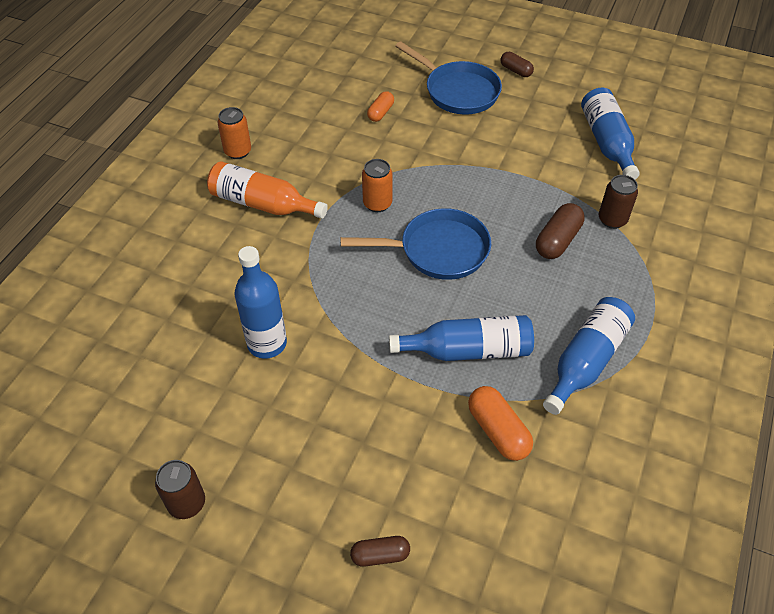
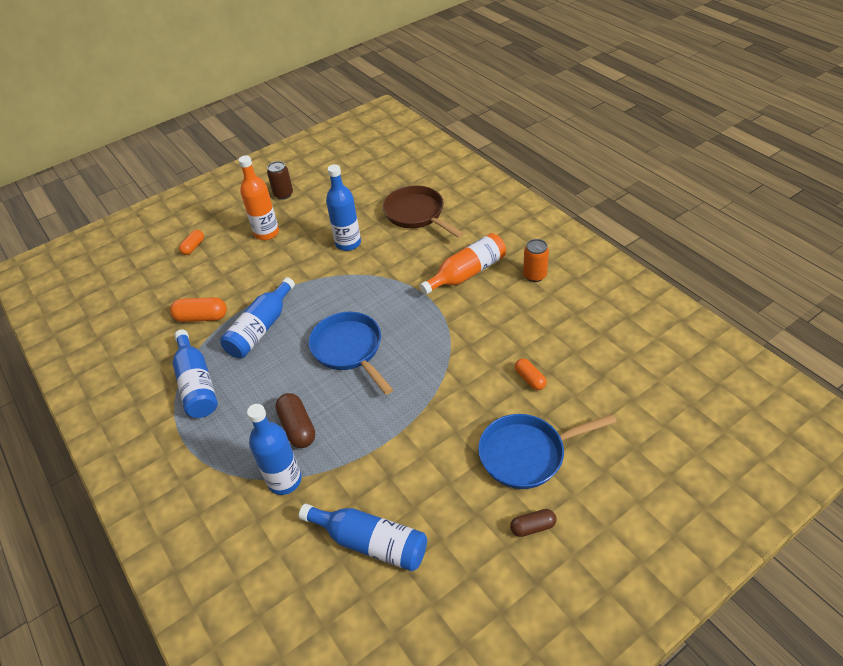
camera: 125 degrees right, 5 degrees down
(170, 297) = (417, 214): none -> brown pan
(294, 463) = (266, 233): none -> orange bottle
(377, 204) = (421, 334): orange can -> none
(380, 555) = (193, 247): brown capsule -> orange capsule
(438, 250) = (349, 349): blue pan -> blue pan turned 120 degrees clockwise
(612, 220) = (284, 480): brown can -> blue bottle

